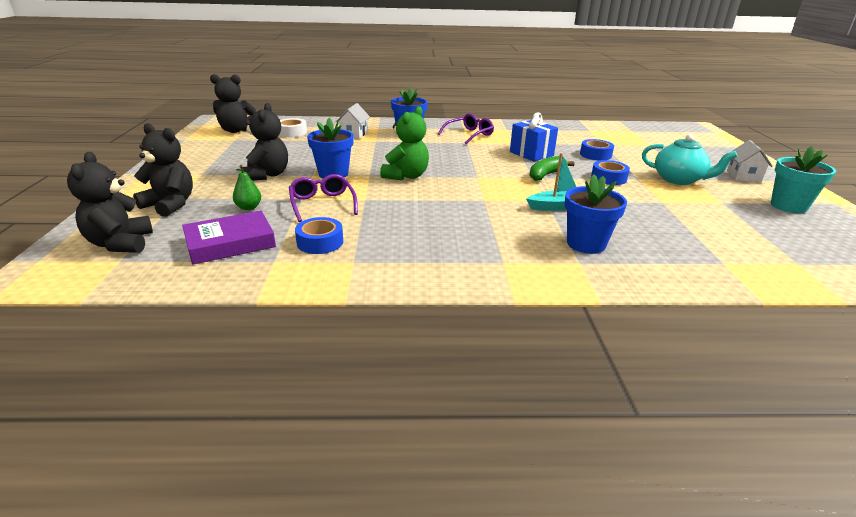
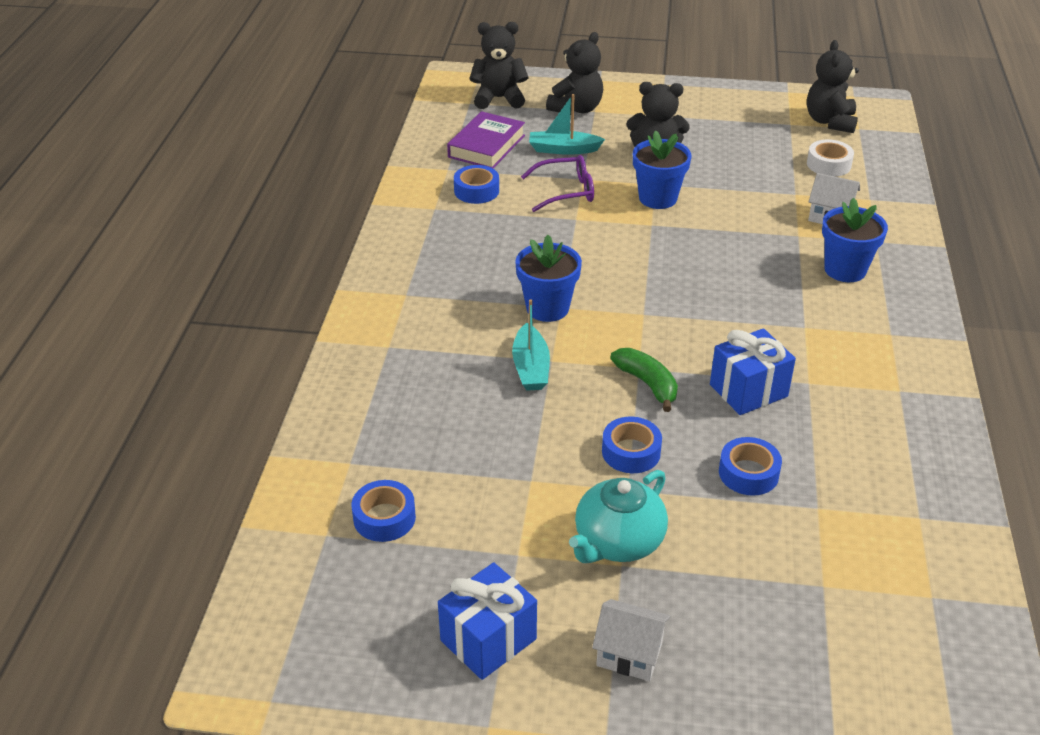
camera: 100 degrees right, 10 degrees up
(230, 243) = (486, 146): purple book -> purple book turned 45 degrees clockwise
(249, 207) = (563, 149): green pear -> turquoise boat
(406, 176) = (647, 253): green teddy bear -> none
(469, 135) = (850, 335): purple glasses -> none
(586, 244) = (425, 362): blue flower pot -> blue flower pot (547, 308)
(753, 243) = (384, 518): none -> blue tape
(788, 206) = (488, 640): turquoise flower pot -> blue gift

